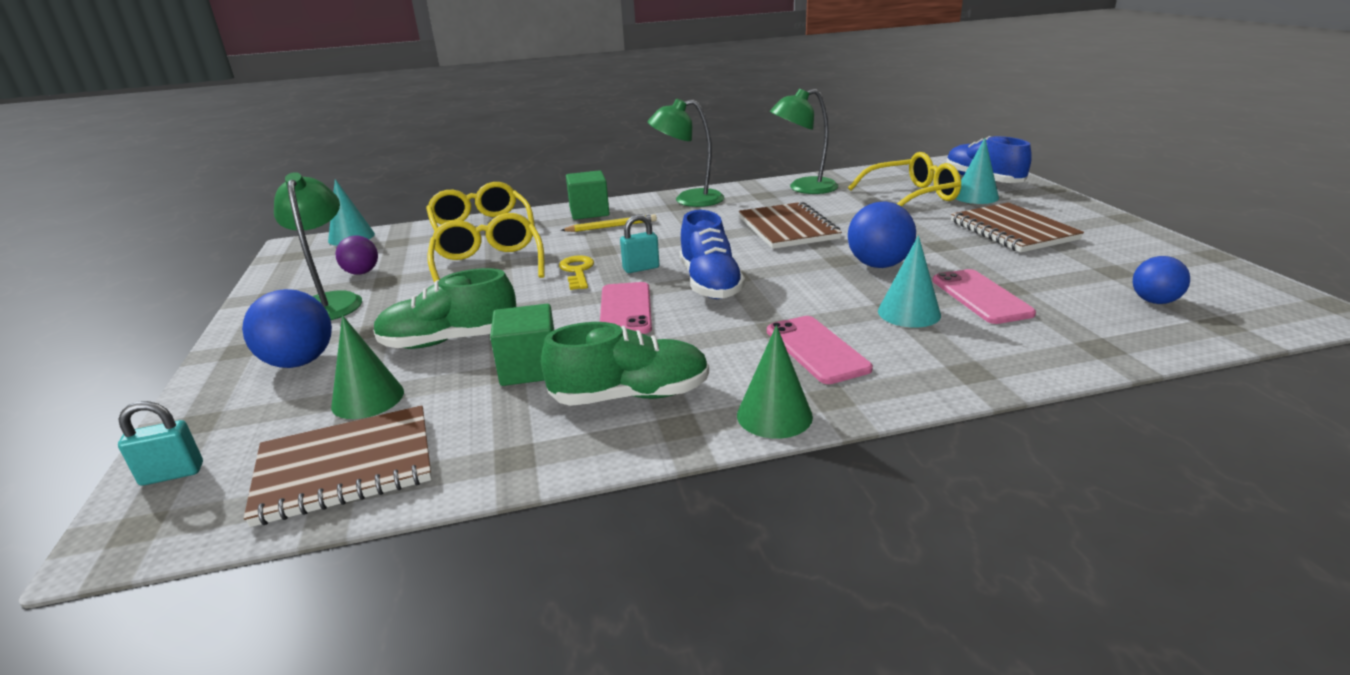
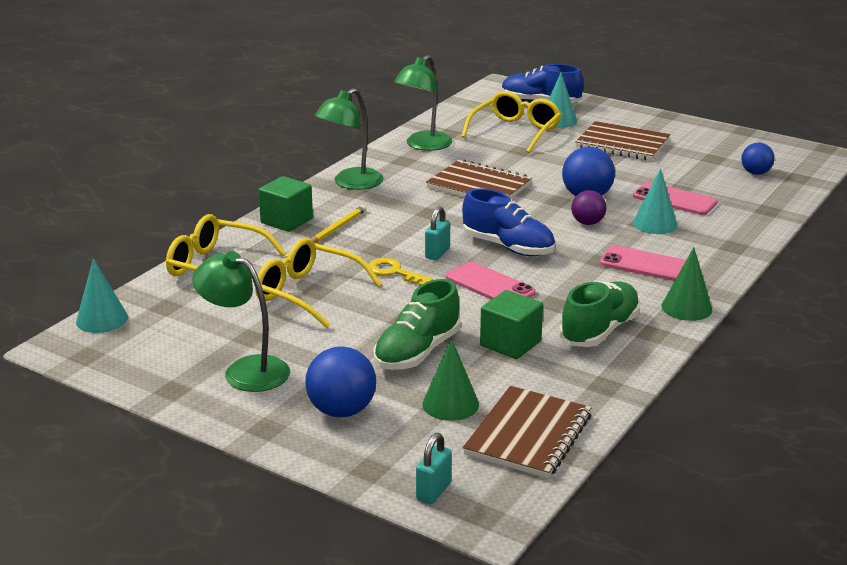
camera: 45 degrees left, 0 degrees up
(362, 273) = (207, 341): purple ball -> purple ball (587, 223)

